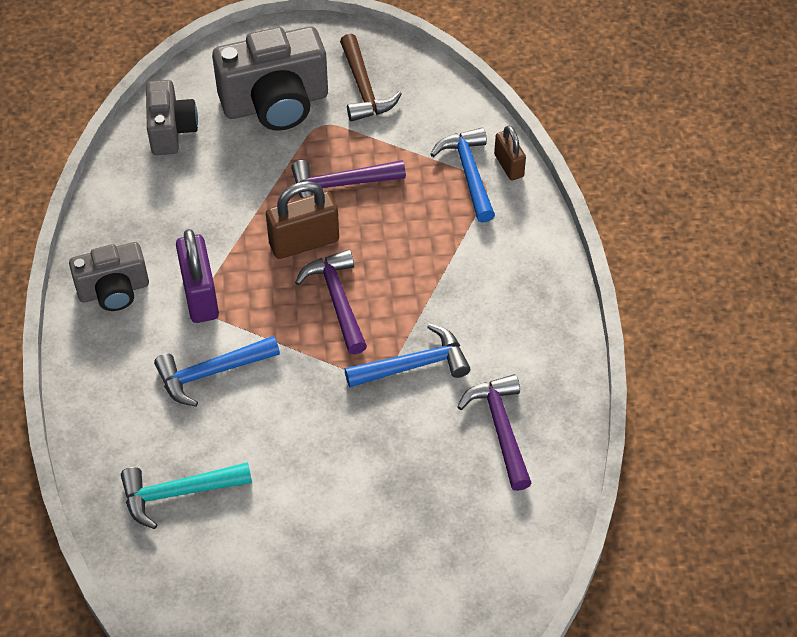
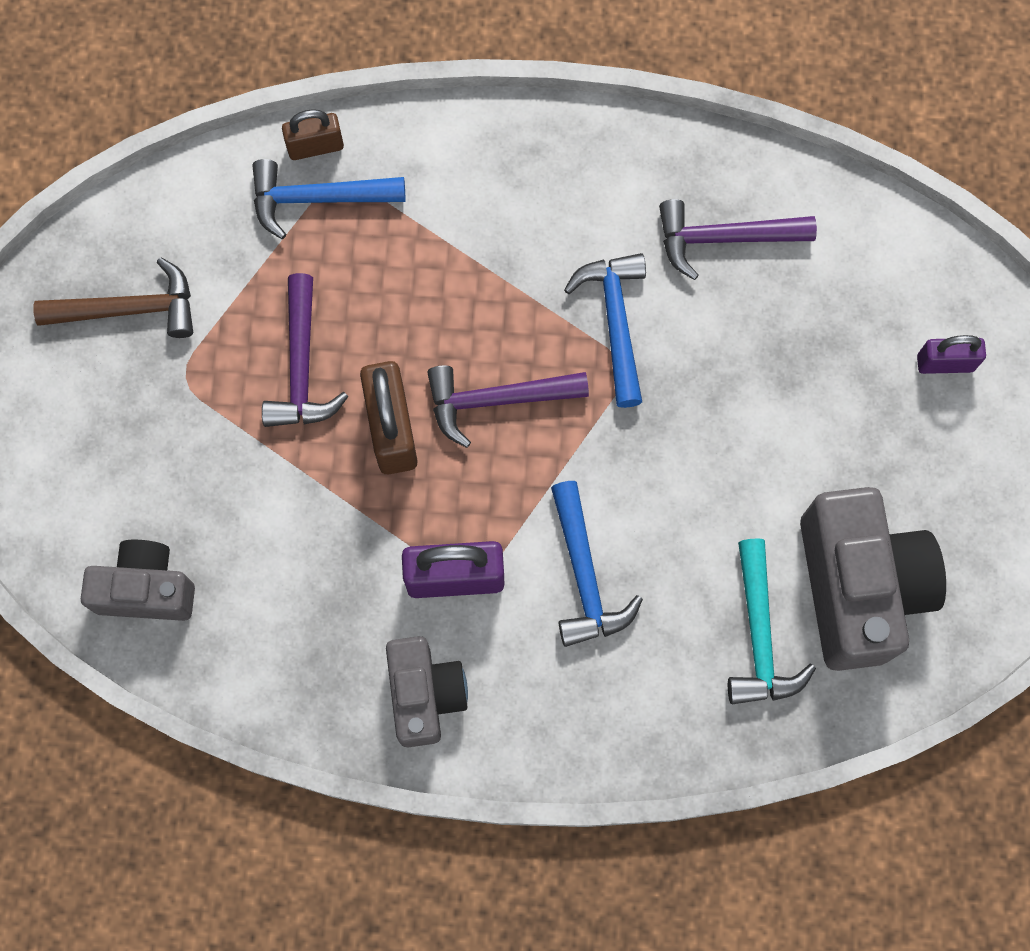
camera: 80 degrees left, 20 degrees up
(276, 103) = (129, 434): grey camera -> grey camera (858, 587)
(428, 603) = (945, 363): none -> purple padlock

